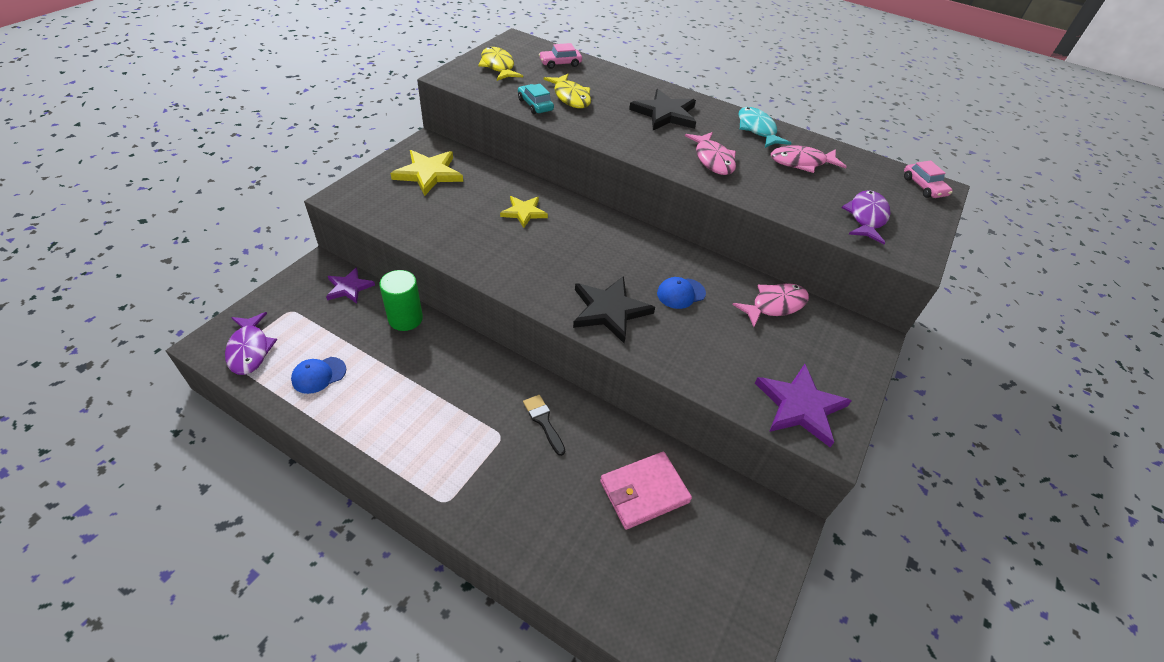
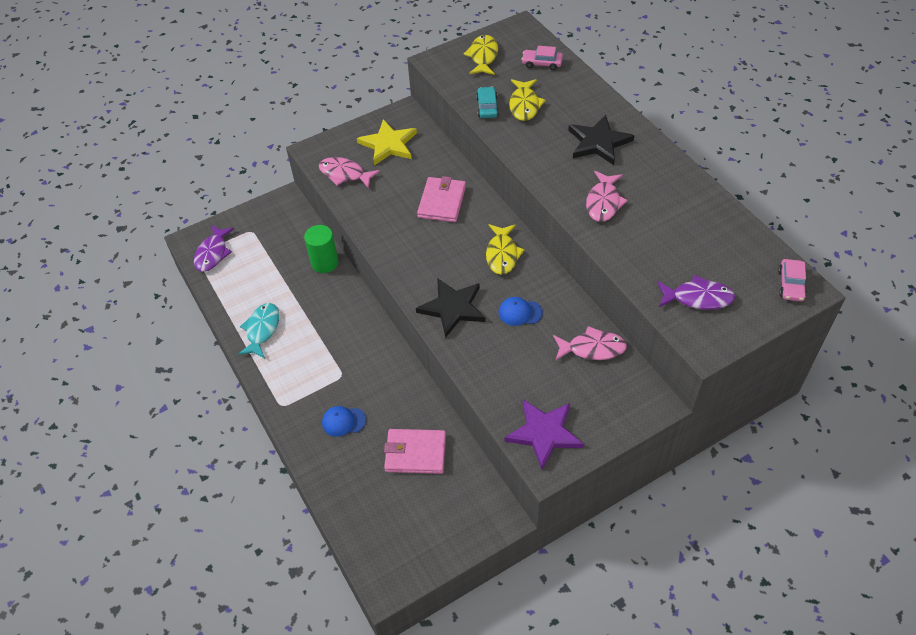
camera: 35 degrees right, 5 degrees up
(319, 375) = (247, 287): blue cap -> blue cap (343, 421)
(349, 287) = (298, 224): purple star -> none
(524, 212) = (442, 202): yellow star -> pink wallet
(543, 421) = (377, 376): black brush -> none
(621, 244) = (502, 254): none -> yellow fish
(757, 129) = (675, 180): turquoise fish -> turquoise fish (262, 330)
(801, 162) = (687, 227): pink fish -> pink fish (345, 174)
(866, 217) = (698, 298): purple fish -> purple fish turned 45 degrees clockwise

